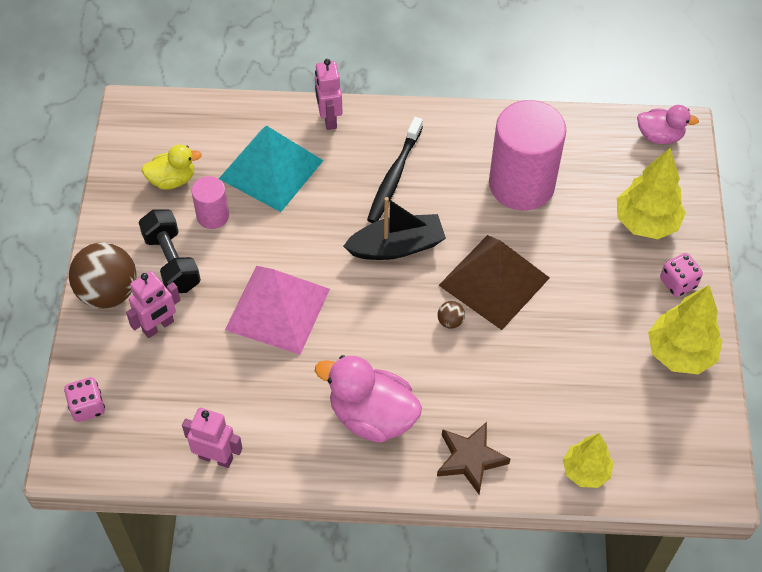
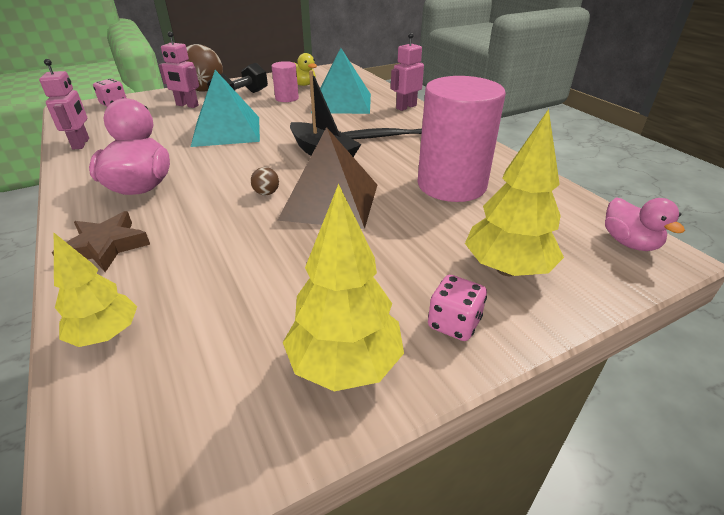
camera: 60 degrees right, 20 degrees down
(278, 309) = (226, 131): pink pyramid -> turquoise pyramid

